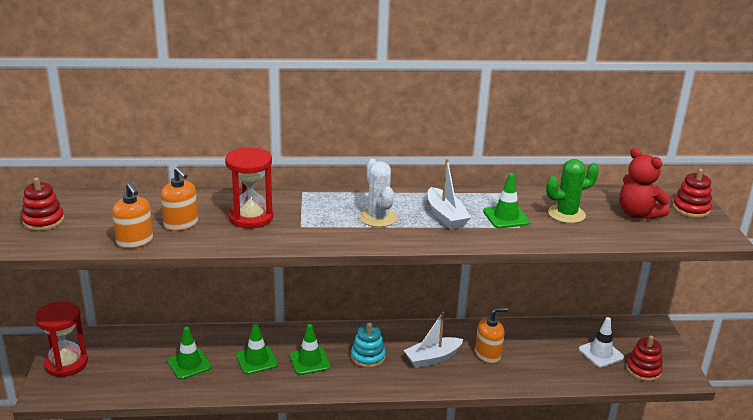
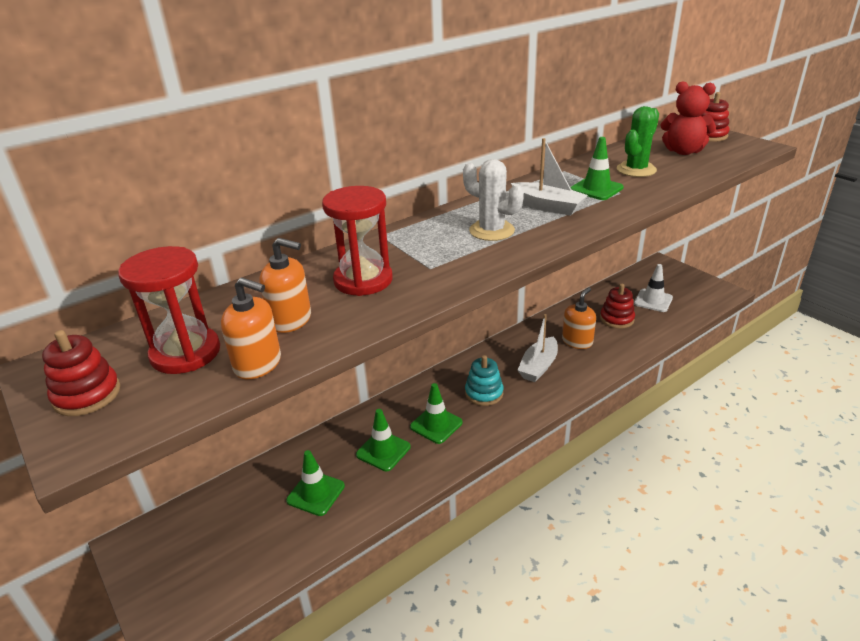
camera: 30 degrees left, 5 degrees up
(66, 363) = (160, 574): red hourglass -> red hourglass (185, 353)
(643, 370) = (694, 299): red stacking toy -> red stacking toy (616, 319)

